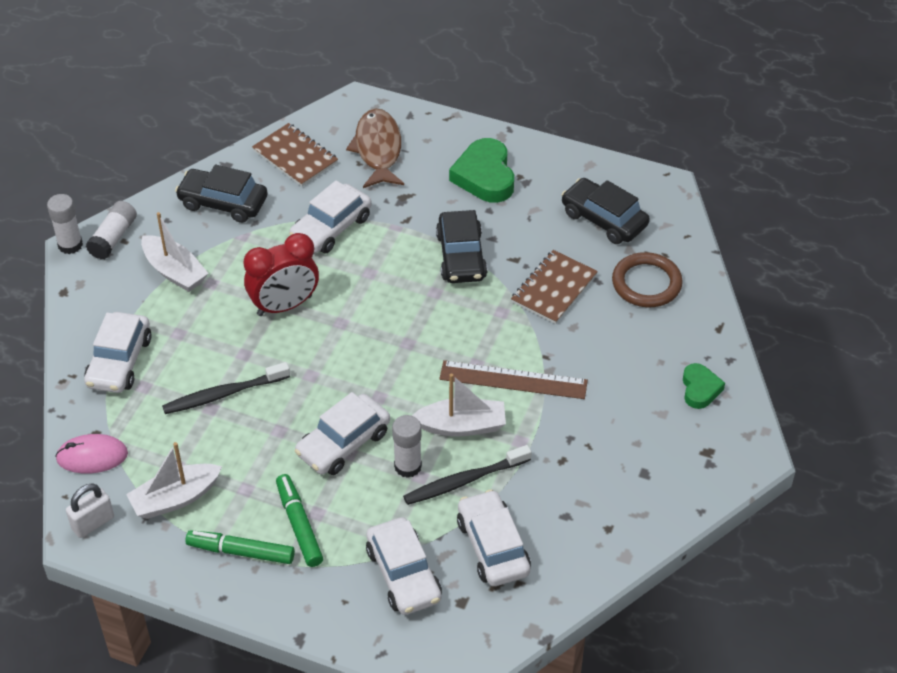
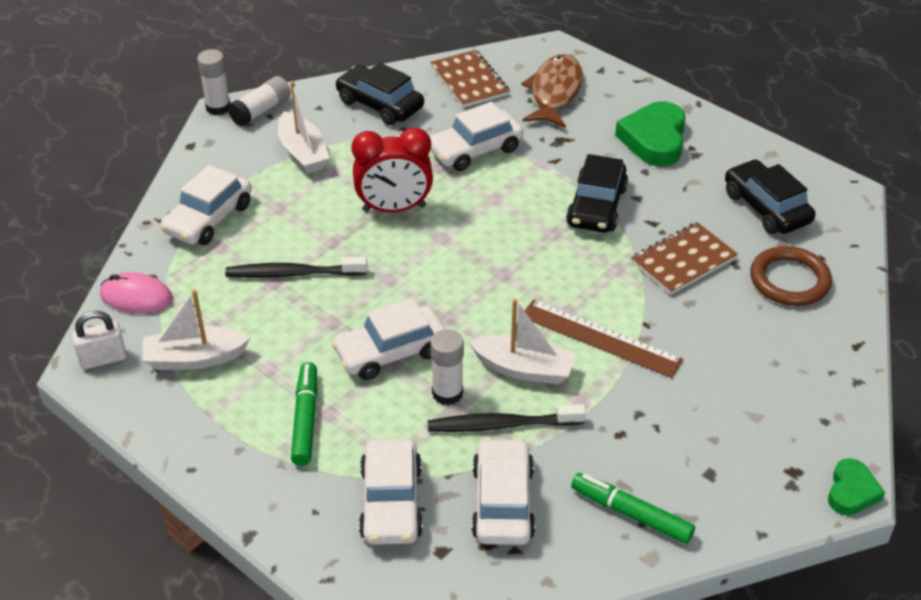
camera: 20 degrees right, 5 degrees down
(241, 551) = (233, 428): green marker -> green marker (631, 514)
(700, 389) = (810, 402): green heart -> green heart (851, 491)

